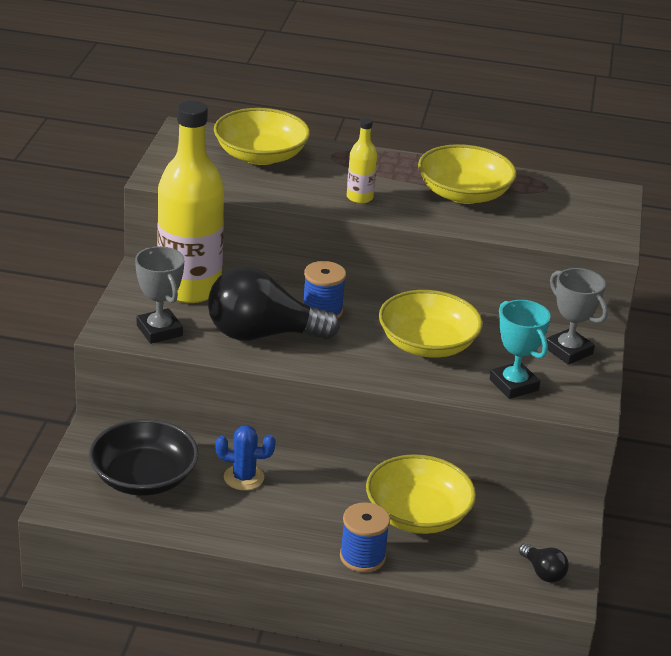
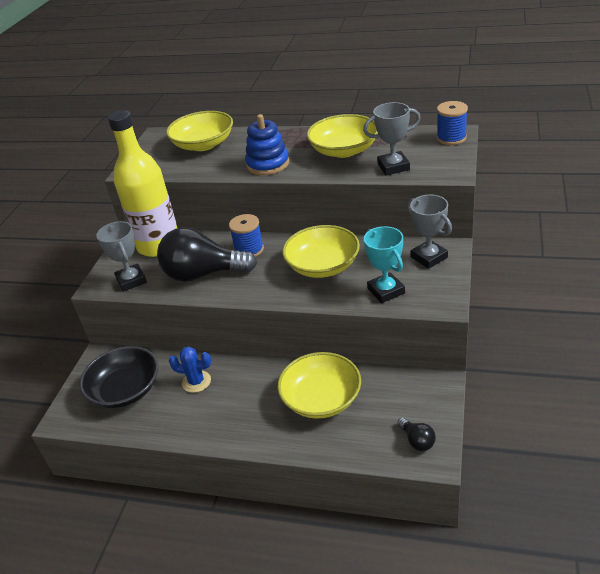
camera: 10 degrees right, 5 degrees up
(359, 198) = (268, 164): yellow bottle -> blue stacking toy
(362, 557) = (276, 441): blue spool -> blue spool (451, 138)
(532, 226) = (393, 167): none -> grey trophy

